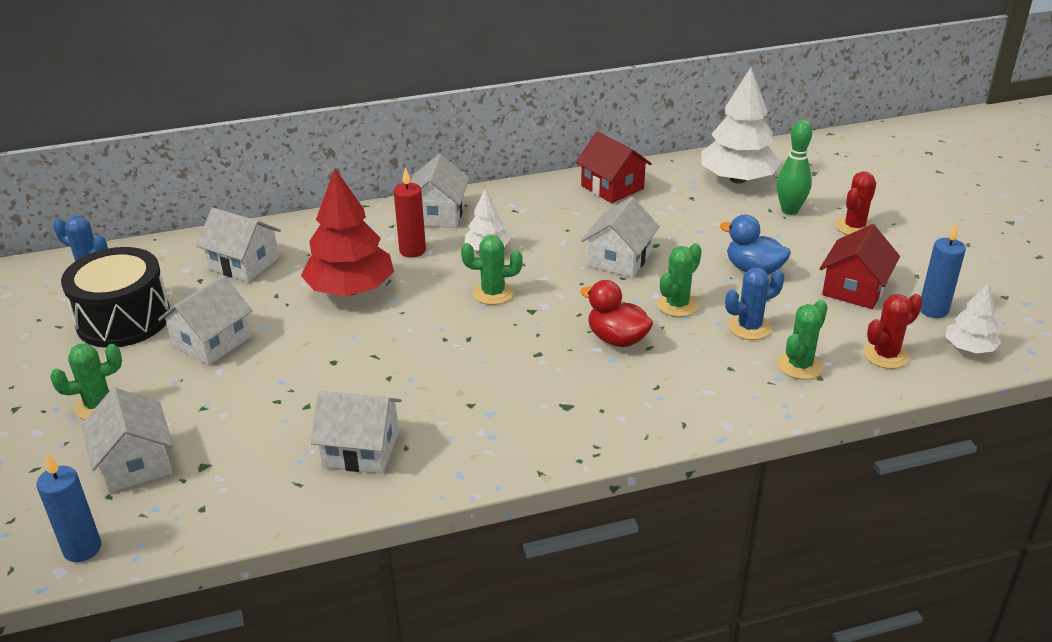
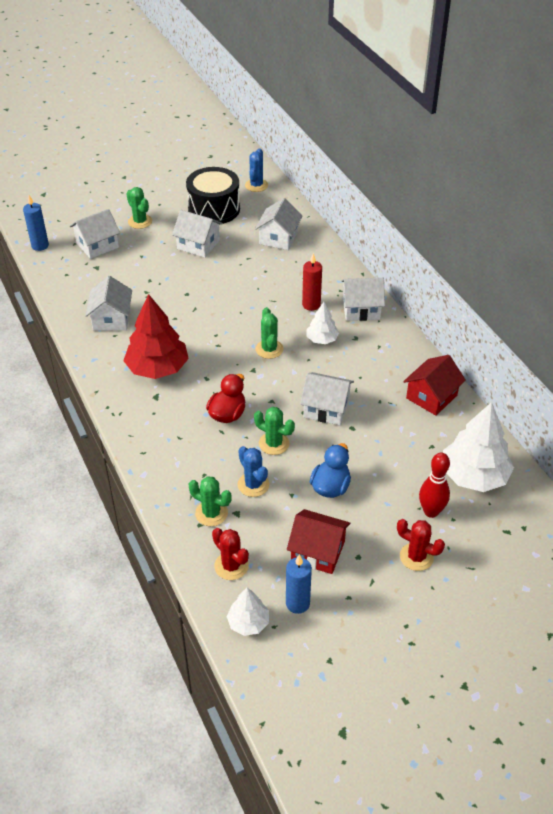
camera: 80 degrees right, 10 degrees up
(350, 290) = (260, 286): red tree -> red tree (157, 368)
(789, 210) = (431, 511): green bowling pin -> red bowling pin

